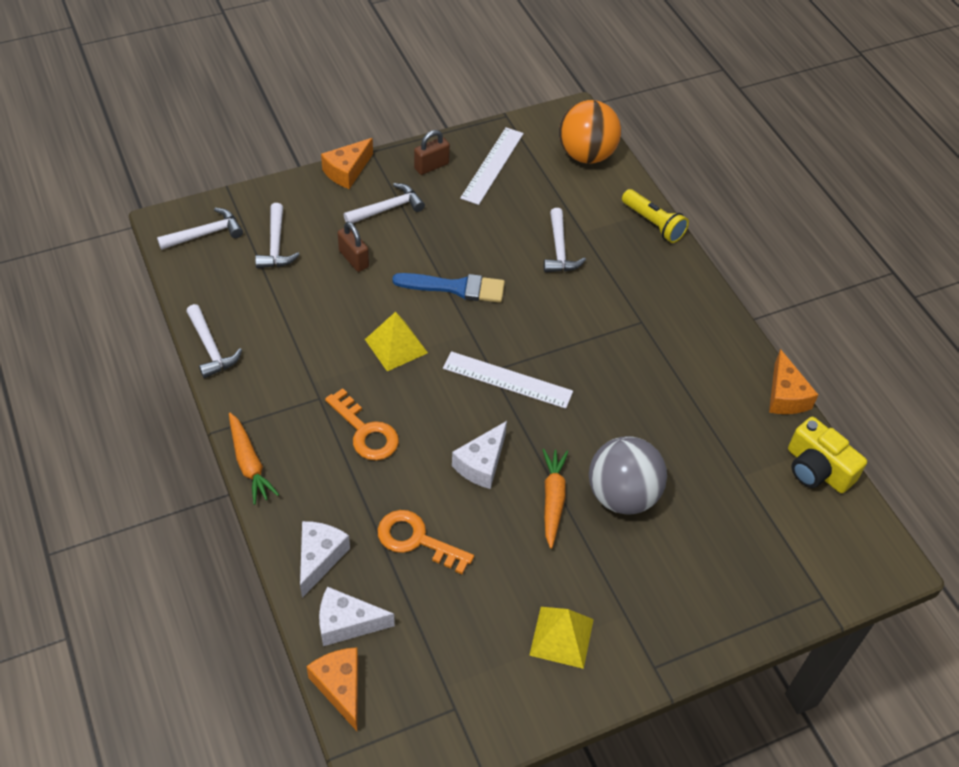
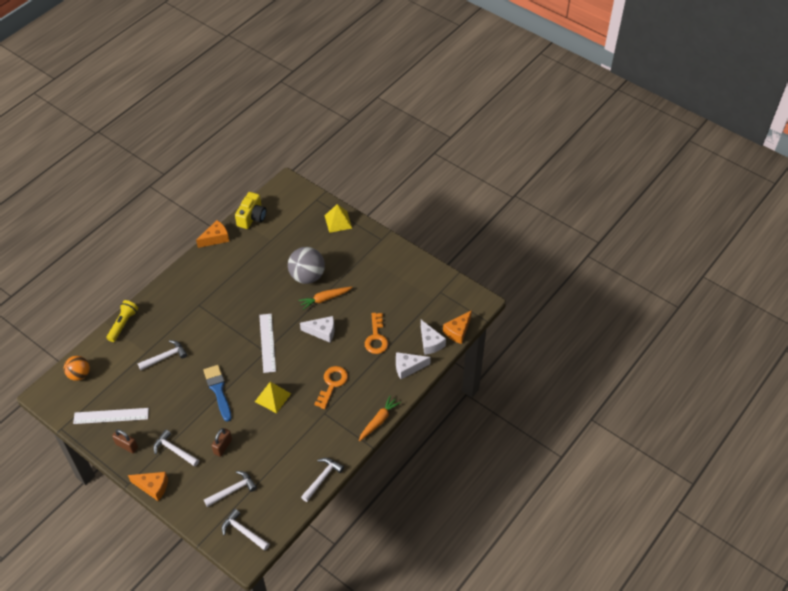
camera: 115 degrees left, 0 degrees up
(561, 637) = (388, 271): yellow pyramid -> yellow pyramid (338, 221)
(586, 155) = (79, 374): orange ball -> orange ball, size x0.63

